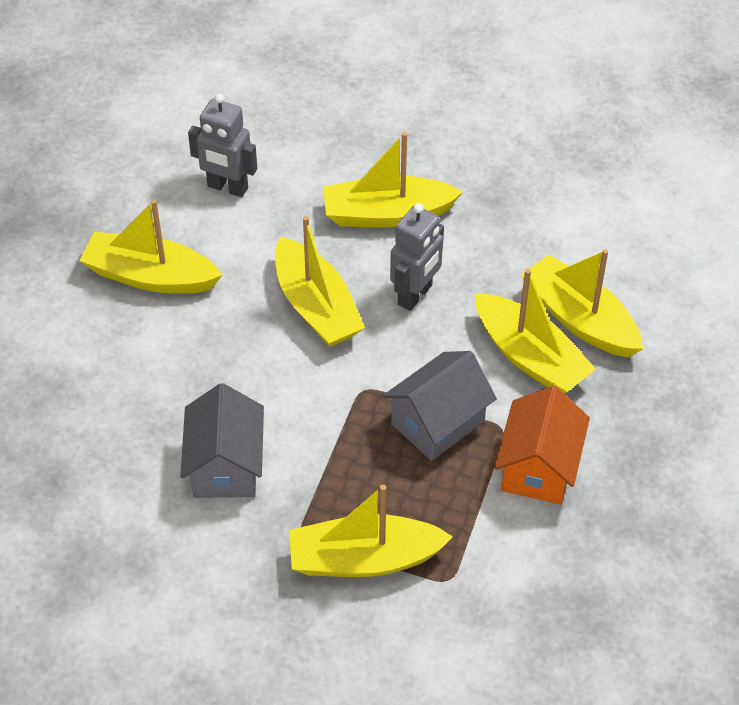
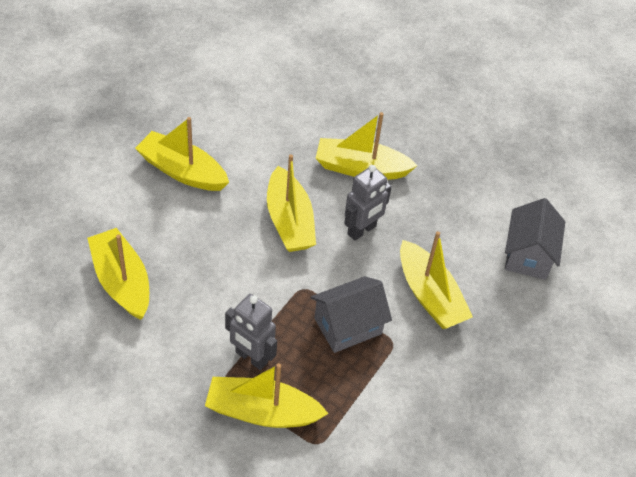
camera: 10 degrees right, 0 degrees up
(225, 466) = (187, 318): grey house -> grey house (528, 255)
(227, 188) = (256, 123): grey robot -> grey robot (251, 357)
(538, 467) = (410, 378): orange house -> none
(580, 319) = (474, 277): yellow boat -> yellow boat (122, 282)

